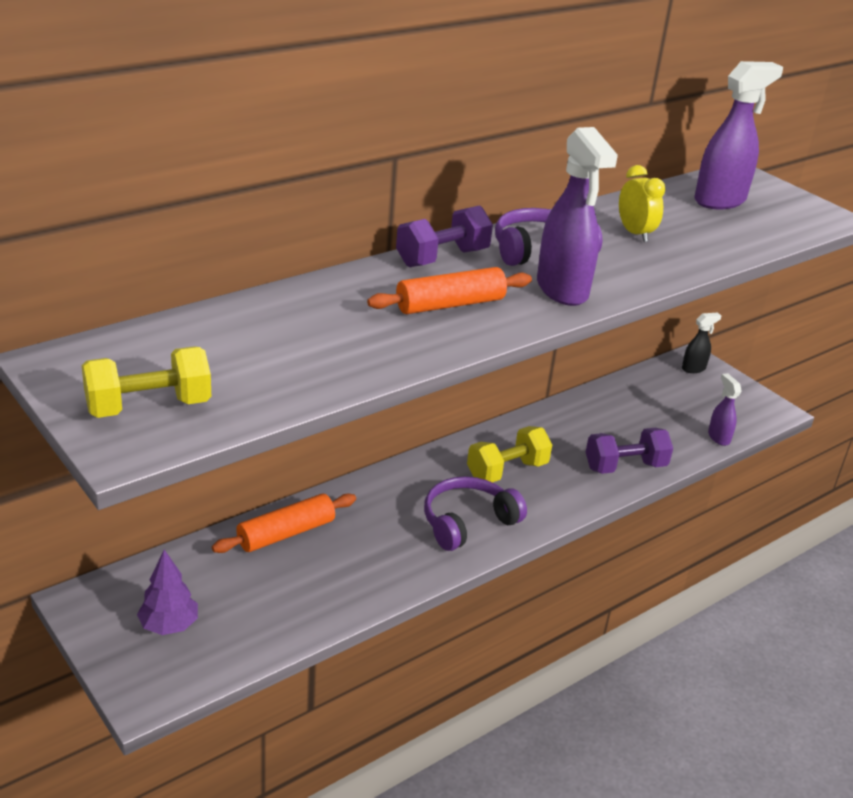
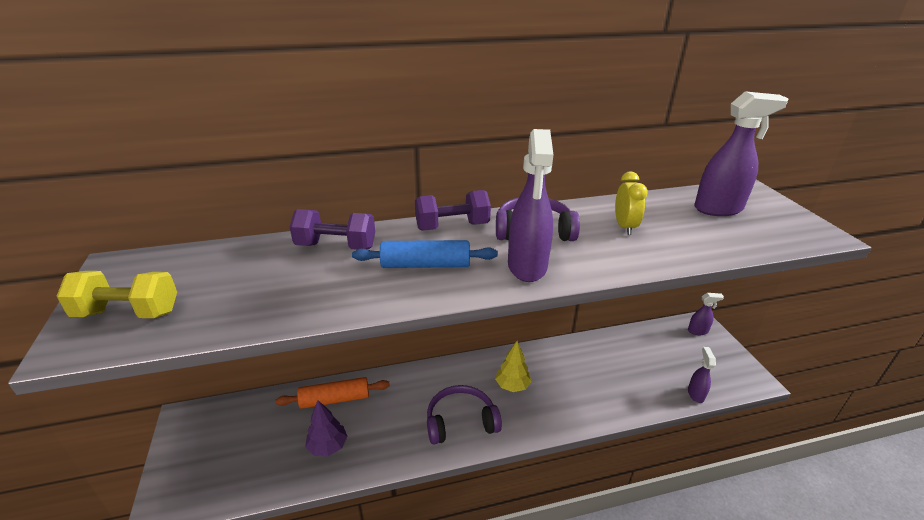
camera: 25 degrees right, 0 degrees up
(169, 626) = (217, 452): purple tree -> purple tree (328, 446)
(450, 304) = (425, 265): orange rolling pin -> blue rolling pin
(507, 471) = (512, 385): yellow dumbbell -> yellow tree
(625, 467) = (605, 403): purple dumbbell -> purple dumbbell (336, 246)
(694, 368) = (698, 331): black spray bottle -> purple spray bottle

